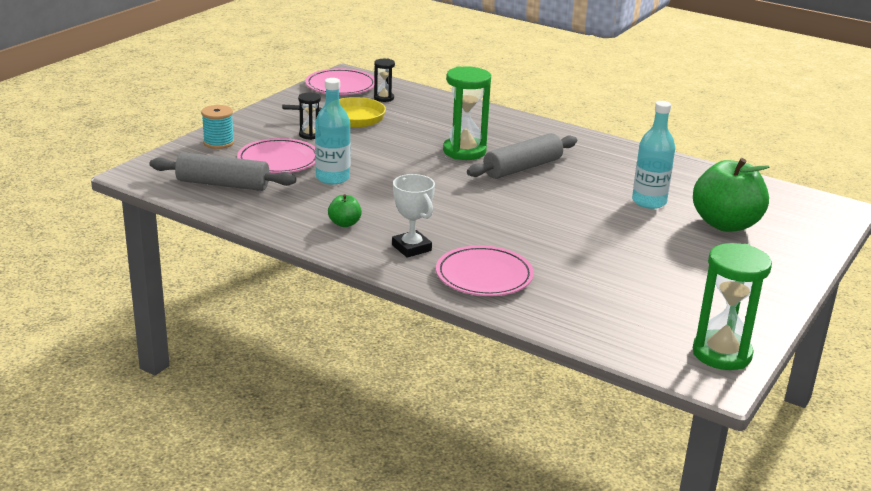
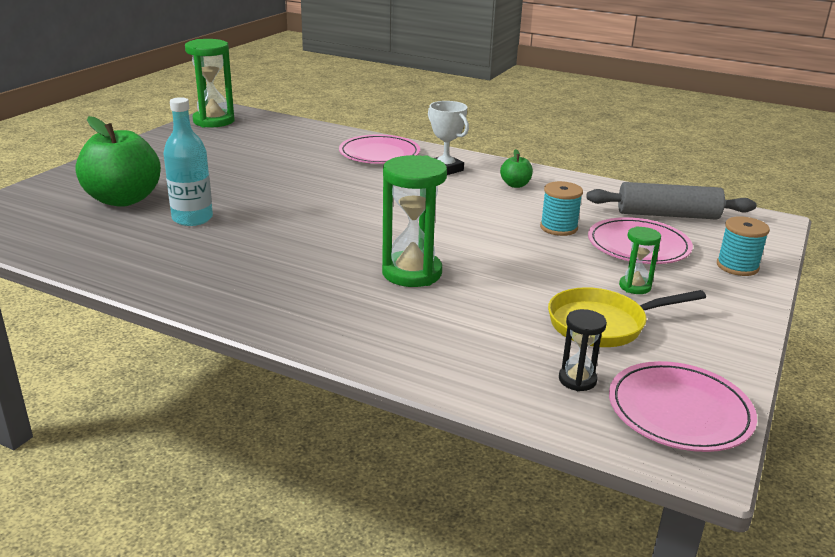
camera: 175 degrees right, 0 degrees up
(310, 135) = (635, 287): black hourglass -> green hourglass
(332, 178) = (558, 228): turquoise bottle -> turquoise spool
(522, 168) = (334, 253): grey rolling pin -> none

